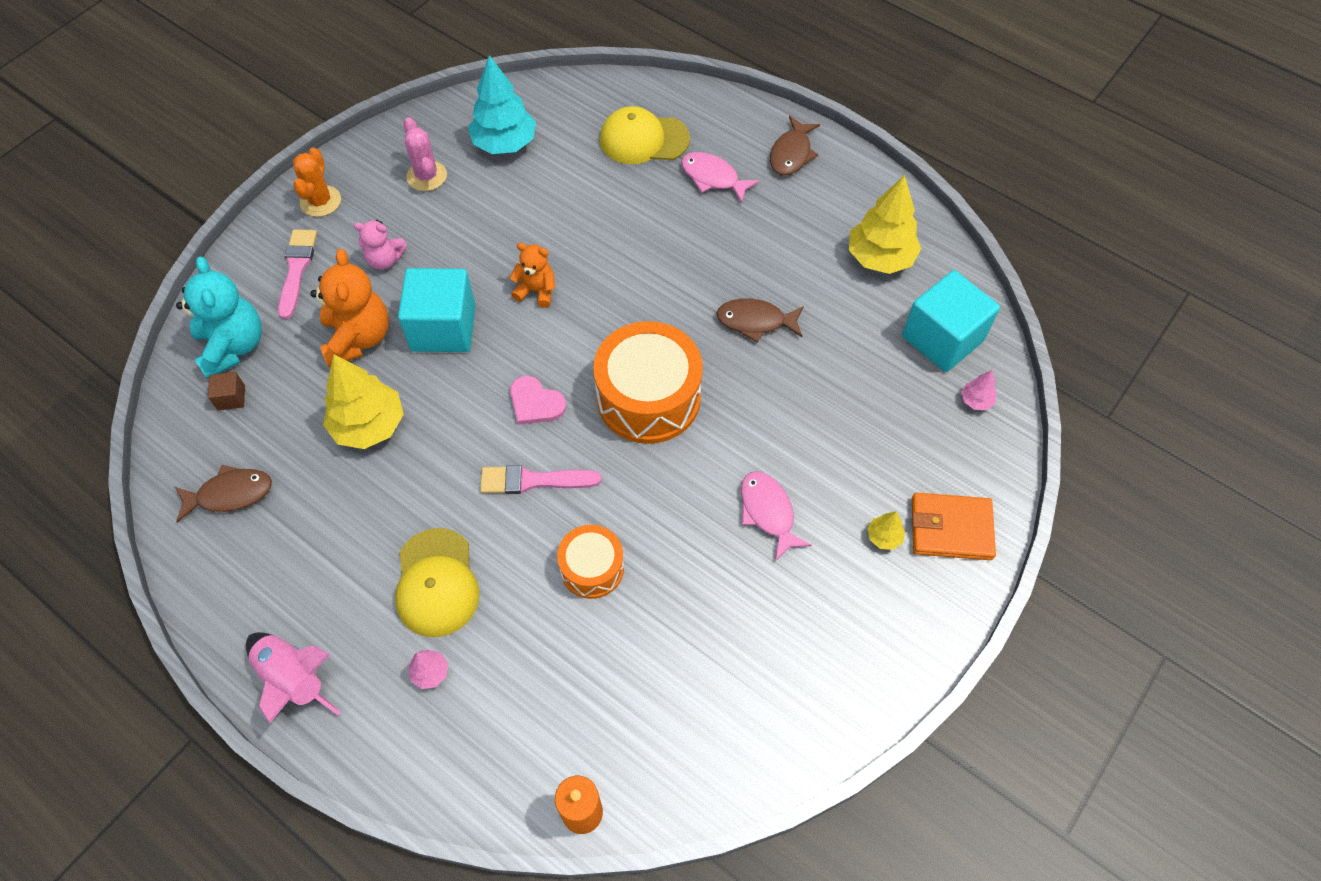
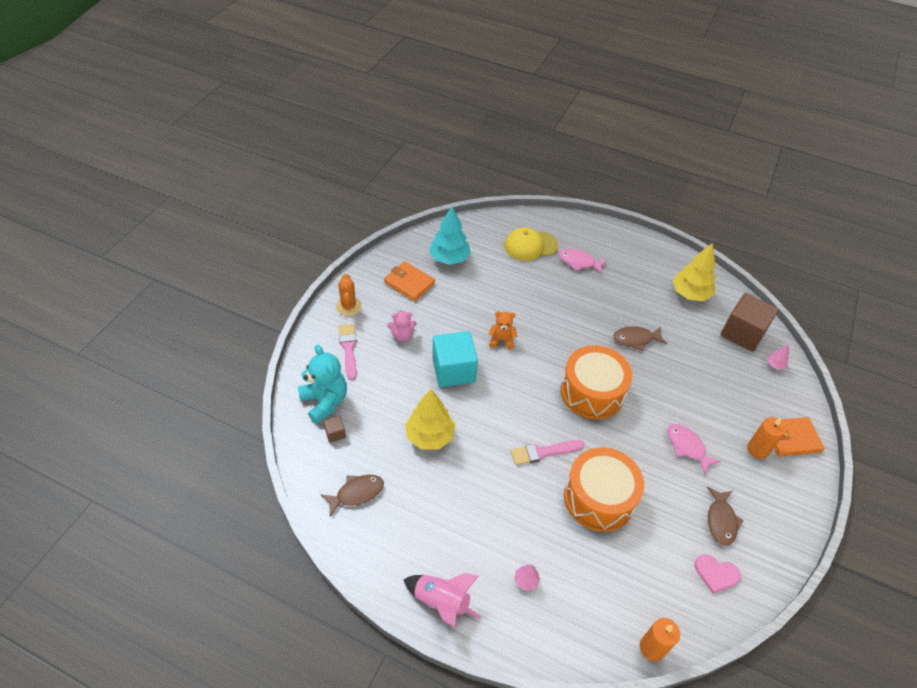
camera: 15 degrees left, 10 degrees down
(358, 338) = (403, 384): orange teddy bear -> none
(427, 176) = (409, 283): pink cactus -> orange wallet
(436, 583) = (508, 524): yellow cap -> none
(535, 403) = (527, 406): pink heart -> pink heart (716, 574)
(592, 568) = (599, 498): orange drum -> orange drum, size x1.78
(791, 154) = (617, 243): brown fish -> brown fish (721, 521)
(884, 537) = (757, 450): yellow tree -> orange candle
(942, 338) = (742, 333): turquoise cube -> brown cube

